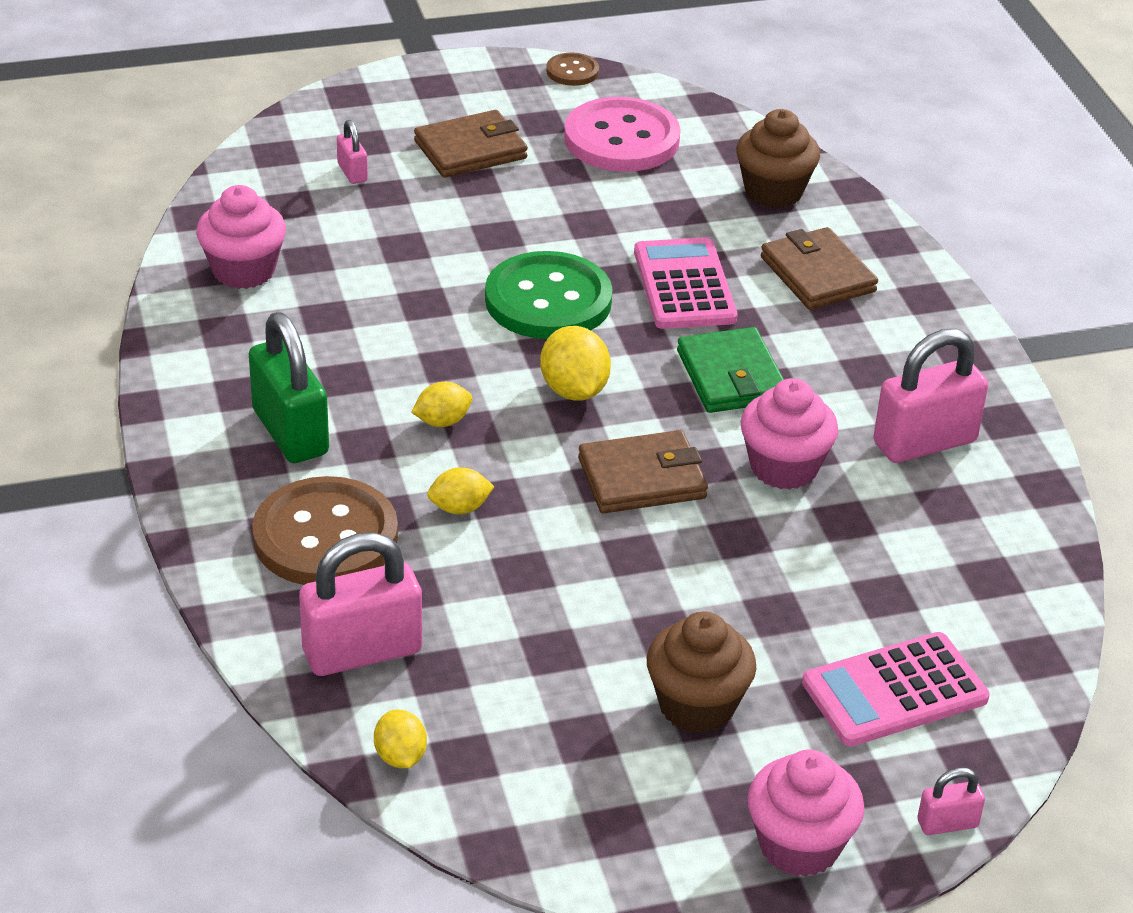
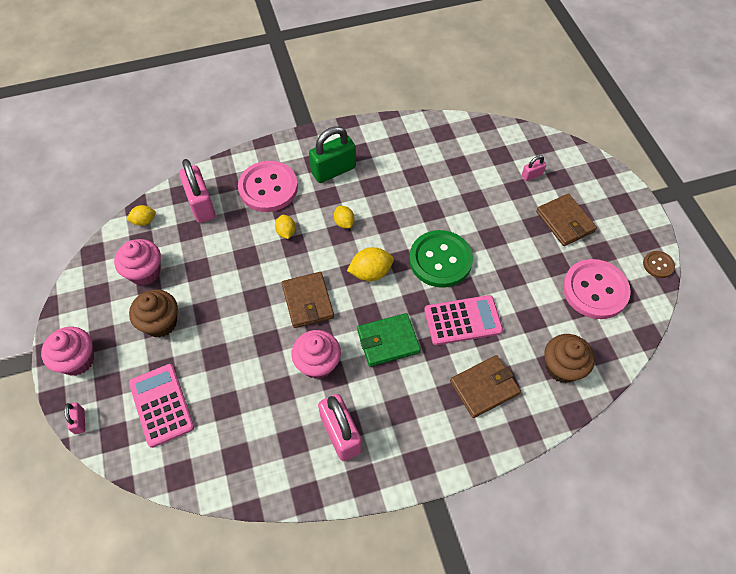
camera: 90 degrees right, 20 degrees up
(244, 271) = (444, 143): pink cupcake -> pink cupcake (145, 272)
(325, 536) = (268, 188): brown button -> pink button

